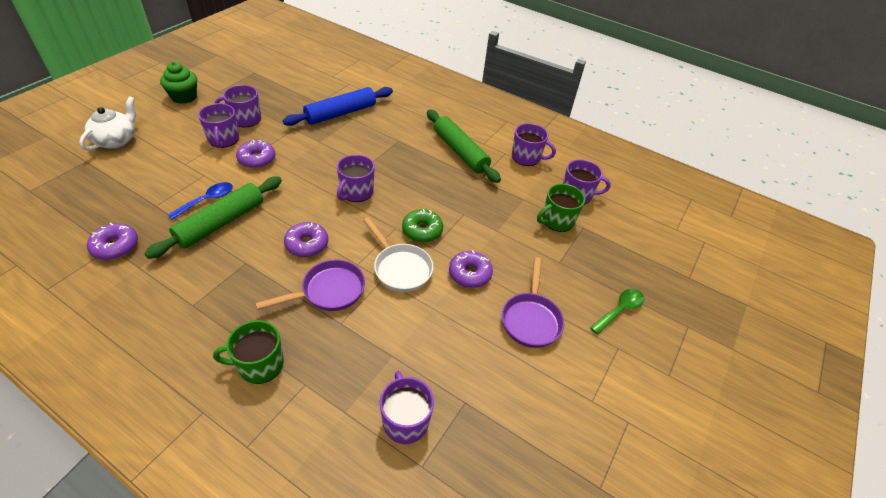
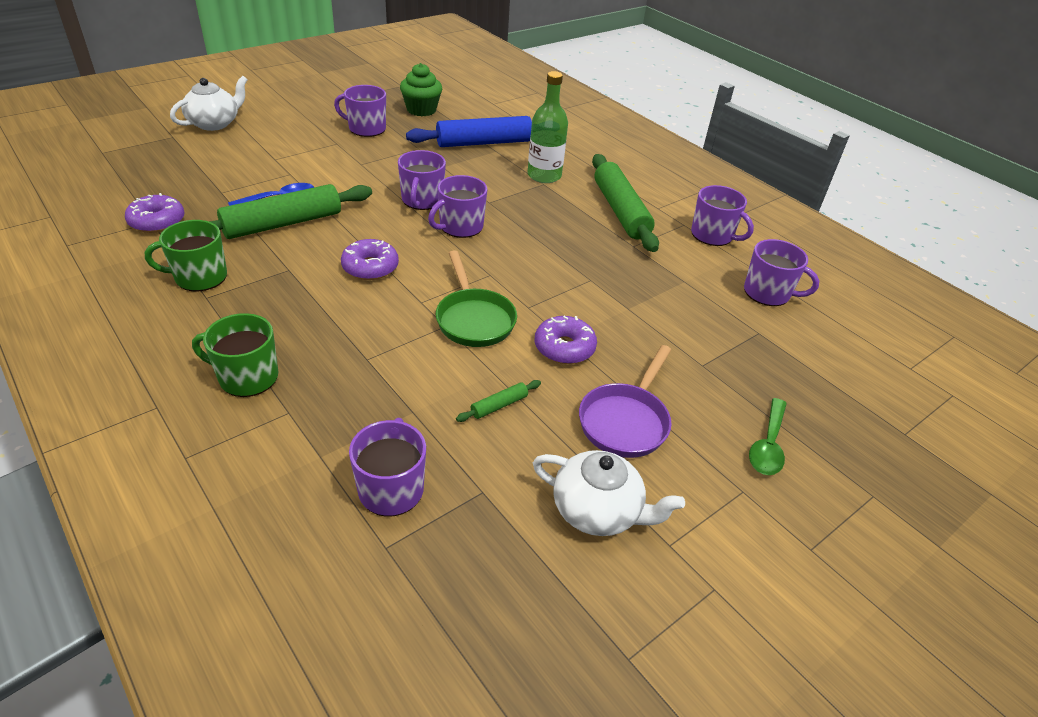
camera: 20 degrees right, 5 degrees down
(184, 97) = (309, 96): green cupcake -> green cupcake (421, 110)
(223, 139) = (331, 144): purple mug -> purple mug (422, 200)
(257, 159) = (358, 170): purple donut -> none
(328, 291) = (370, 322): purple pan -> none
(396, 133) = (544, 175): none -> green bottle
(400, 268) = (474, 319): white pan -> green pan
(422, 230) = (524, 285): green donut -> none
(447, 332) = (499, 405): none -> green rolling pin
(541, 391) = (597, 510): none -> white teapot
(557, 221) = (722, 316): green mug -> green mug (199, 277)
(619, 310) = (768, 445): green spoon -> green spoon turned 135 degrees clockwise

